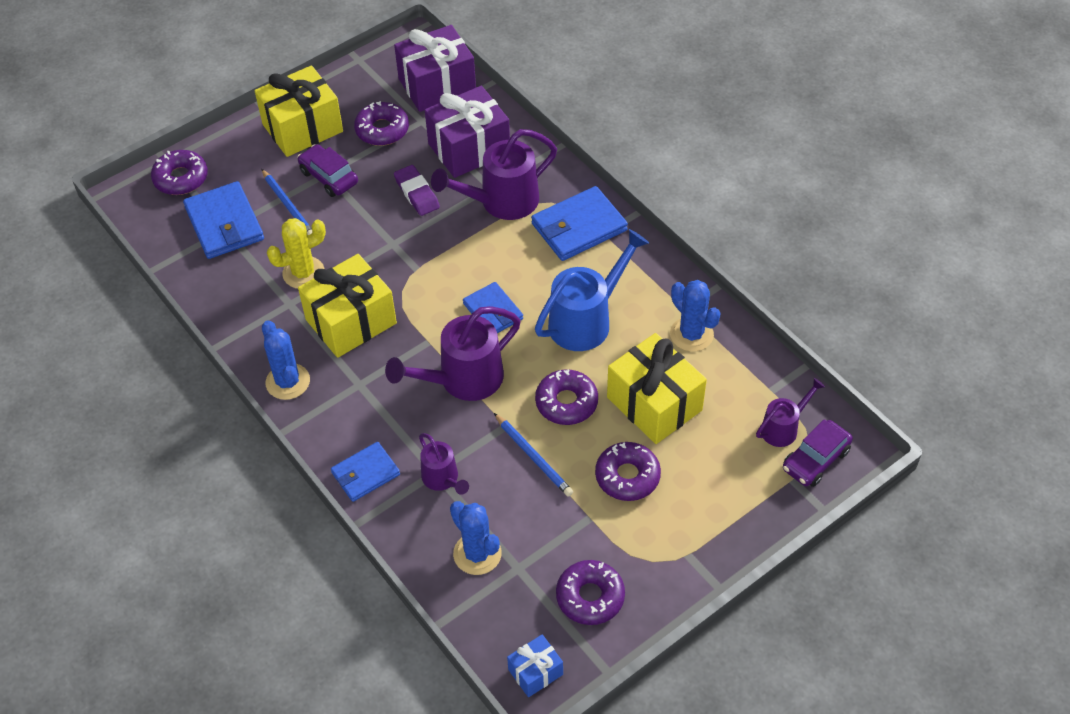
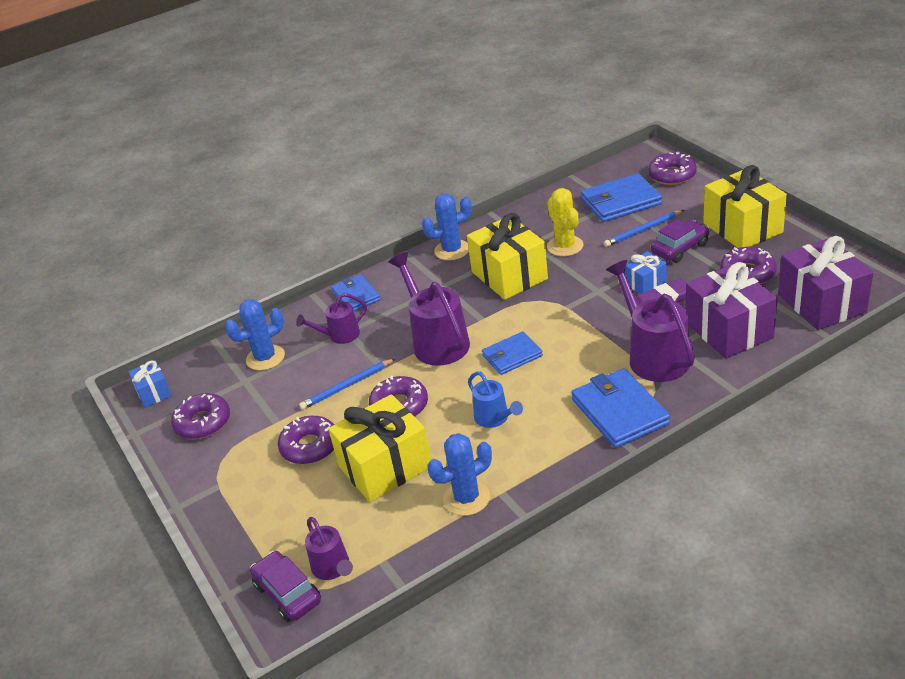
camera: 100 degrees right, 15 degrees down
(384, 206) = (645, 282): none -> blue gift
(587, 320) = (495, 418): blue watering can -> blue watering can, size x0.56

